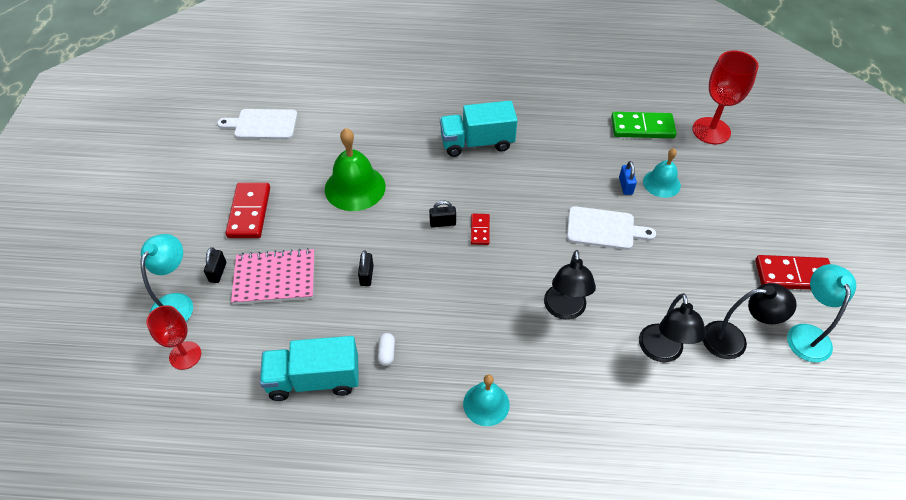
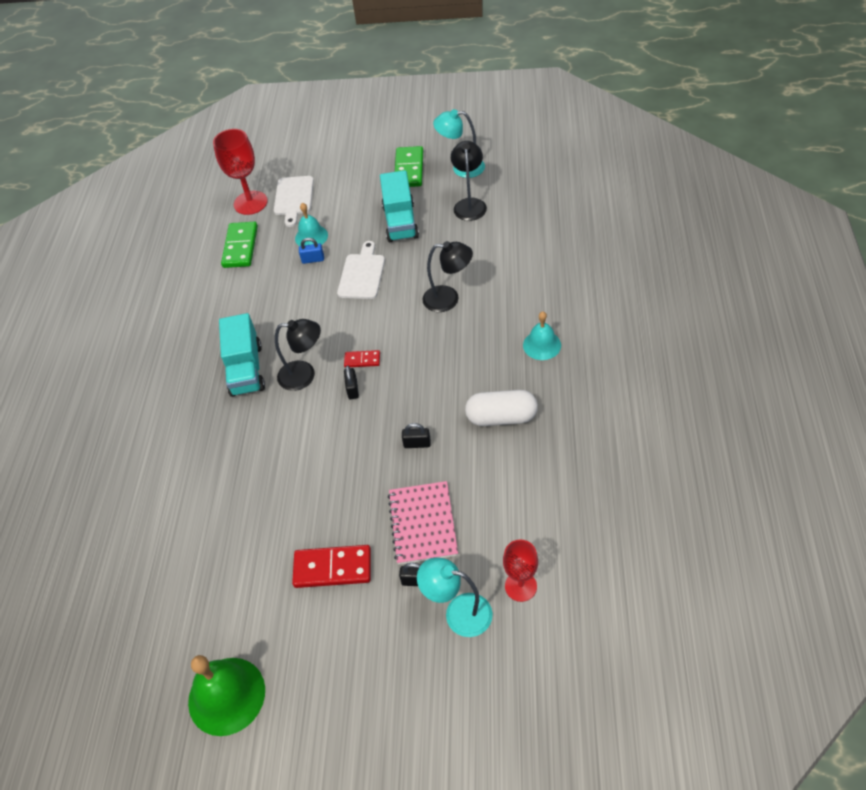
camera: 85 degrees left, 0 degrees up
(262, 124) = (189, 585): white cutting board -> white cutting board (294, 198)
(314, 379) = (534, 469): turquoise truck -> turquoise truck (400, 222)
(355, 187) = (301, 470): green bell -> green bell (226, 696)
(386, 353) = (501, 417): white capsule -> white capsule, size x2.26
(662, 352) = (483, 242): black lamp -> black lamp (304, 375)
(793, 275) = (409, 169): red domino -> green domino

